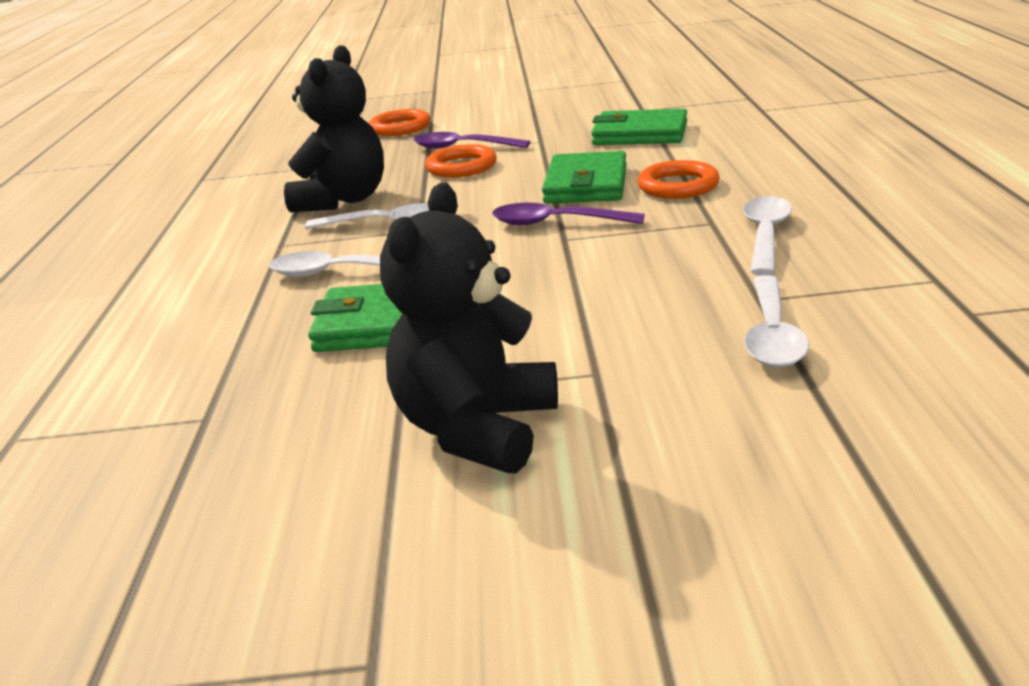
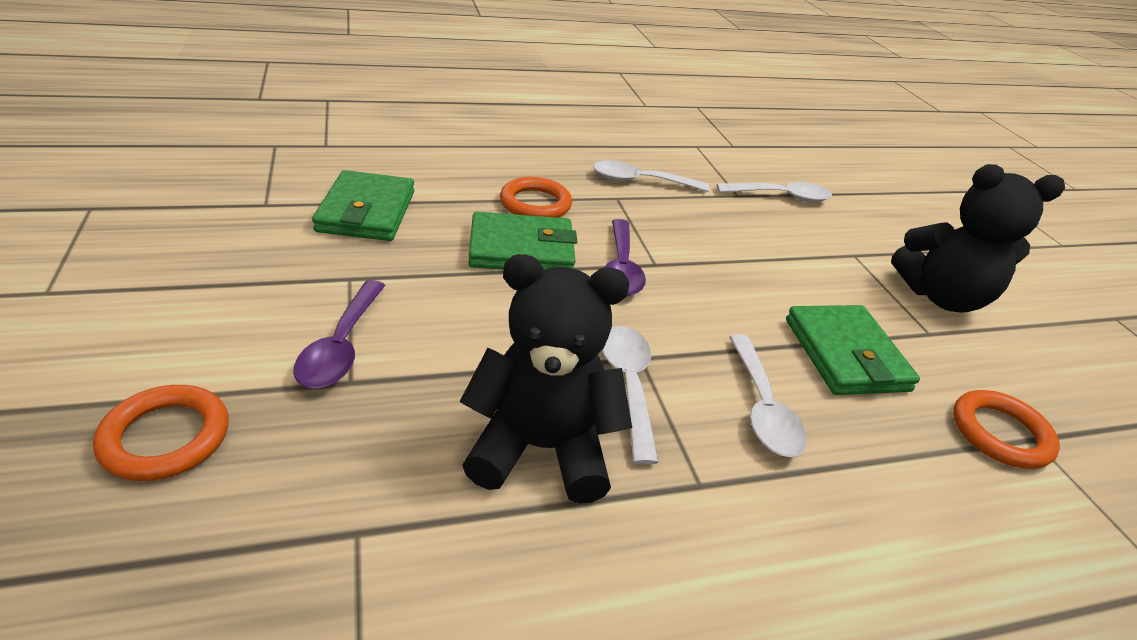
camera: 110 degrees left, 10 degrees up
(461, 167) = (431, 340): orange ring -> orange ring (1000, 433)

